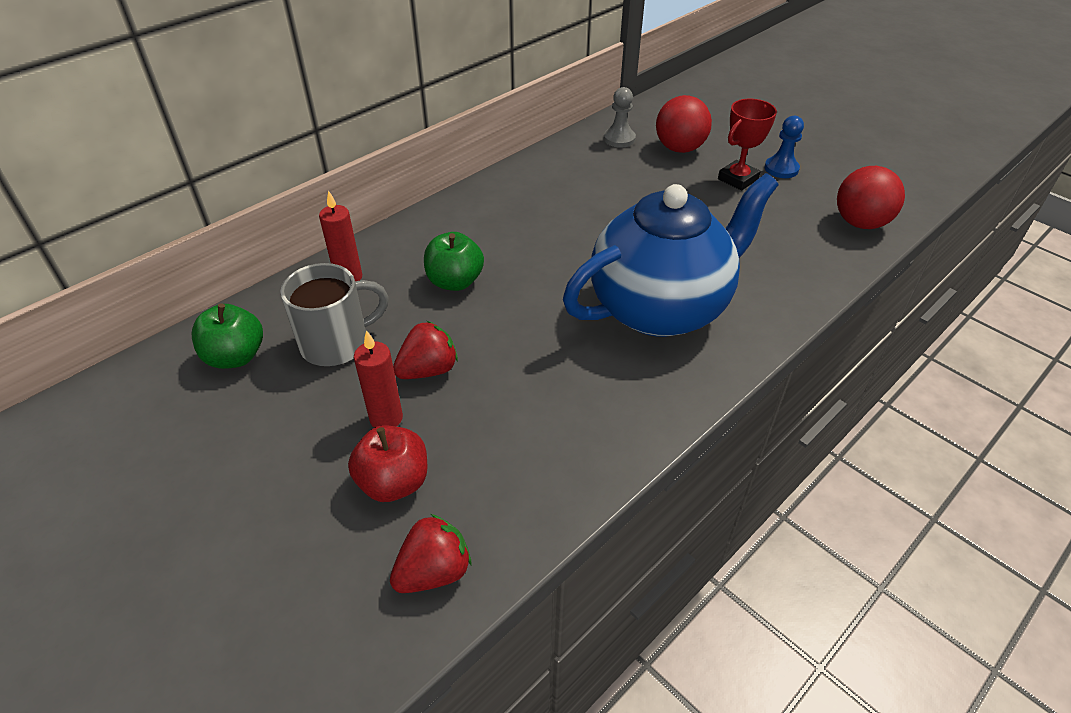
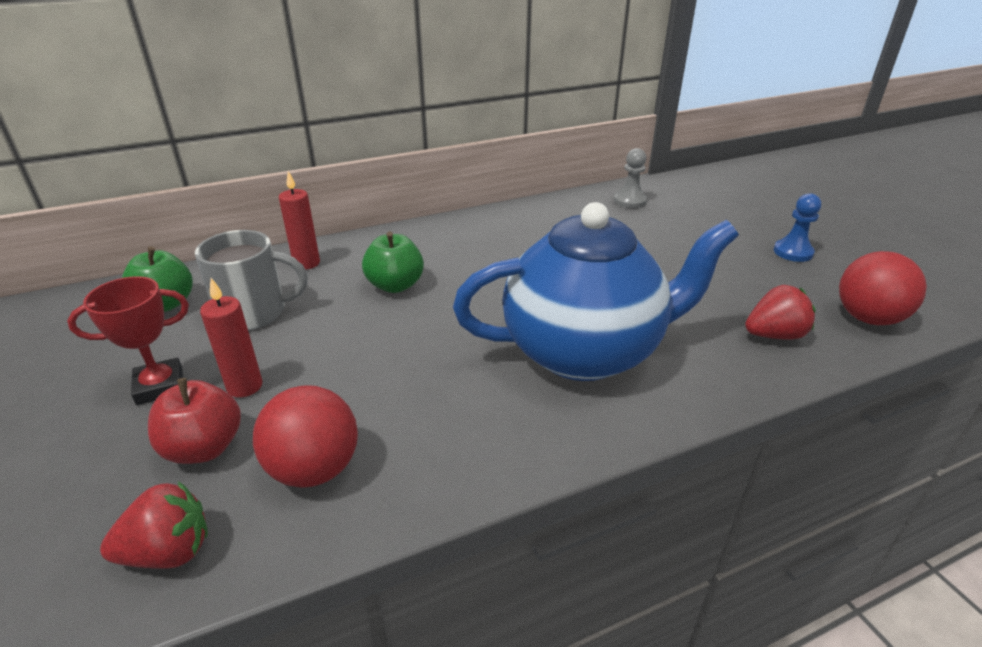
camera: 20 degrees right, 10 degrees down
(428, 370) = (315, 354): red strawberry -> red strawberry (774, 335)
(679, 148) = (688, 218): red ball -> red ball (314, 469)
(738, 179) = (738, 253): red trophy -> red trophy (160, 386)

